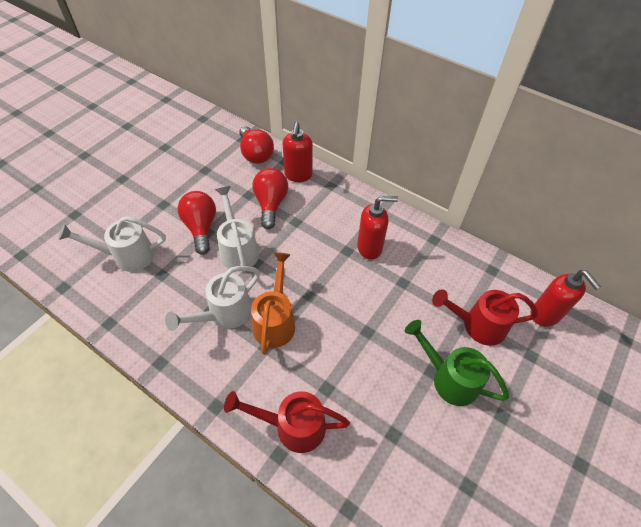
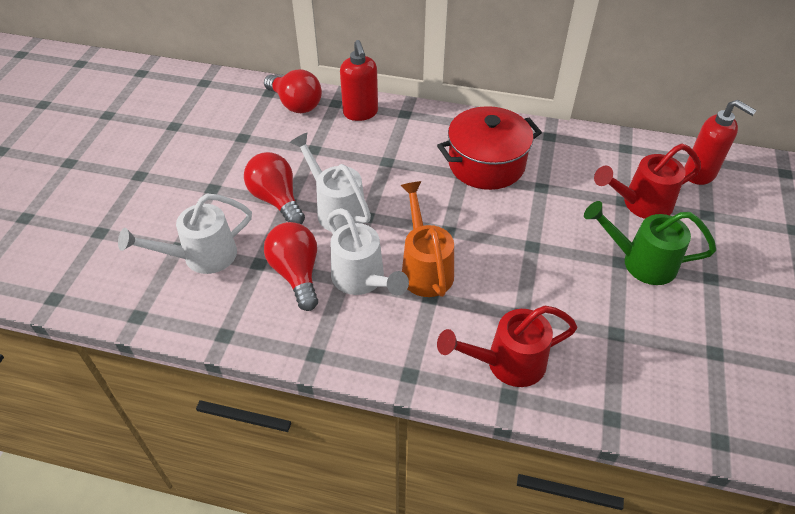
camera: 20 degrees left, 5 degrees down
(225, 314) = (362, 279): white watering can -> white watering can turned 60 degrees counterclockwise
(271, 204) = (346, 151): red light bulb -> red light bulb (296, 273)
(370, 248) = (486, 164): red soap dispenser -> red pot

